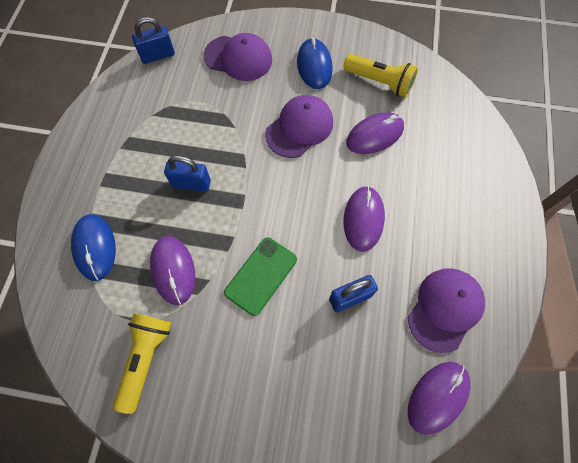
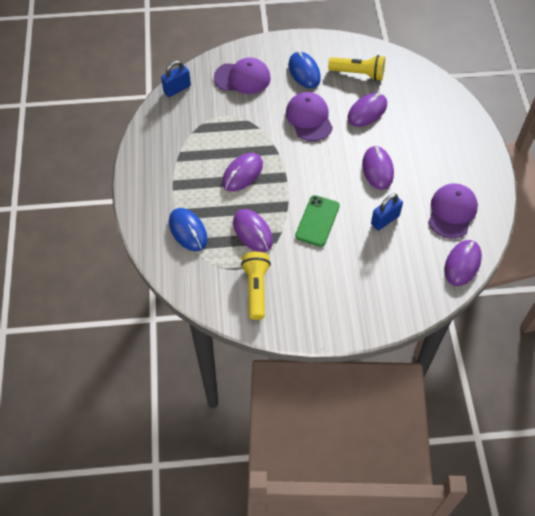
camera: 15 degrees left, 10 degrees down
(191, 184) = (242, 173): blue padlock -> purple mouse
(299, 128) = (309, 118): purple cap -> purple cap turned 45 degrees counterclockwise

